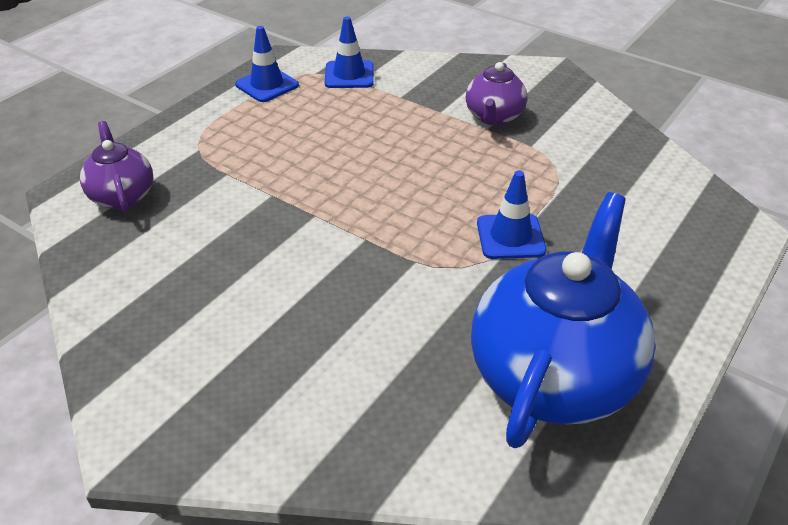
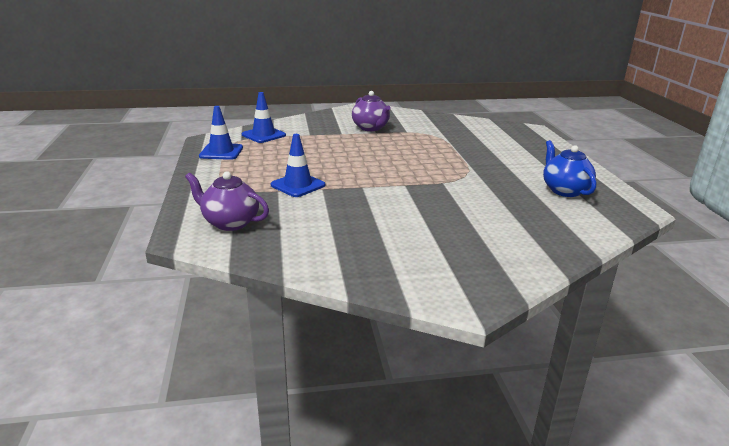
camera: 45 degrees left, 15 degrees down
(510, 237) = (462, 160): blue traffic cone -> blue traffic cone (298, 185)
(553, 375) = (564, 190): blue teapot -> blue teapot, size x0.51

